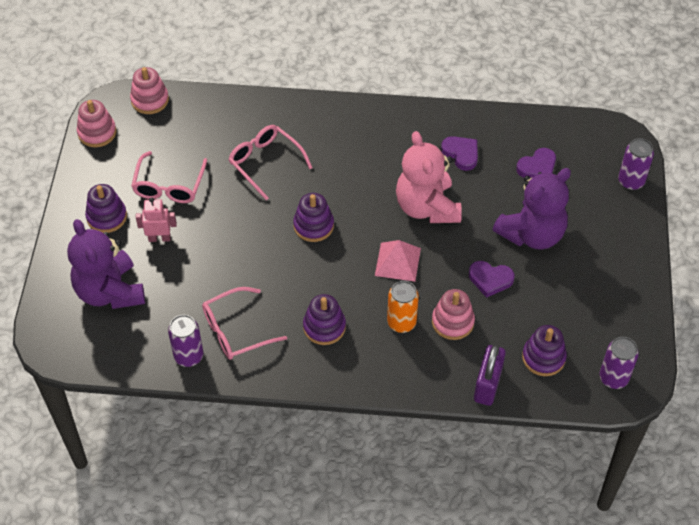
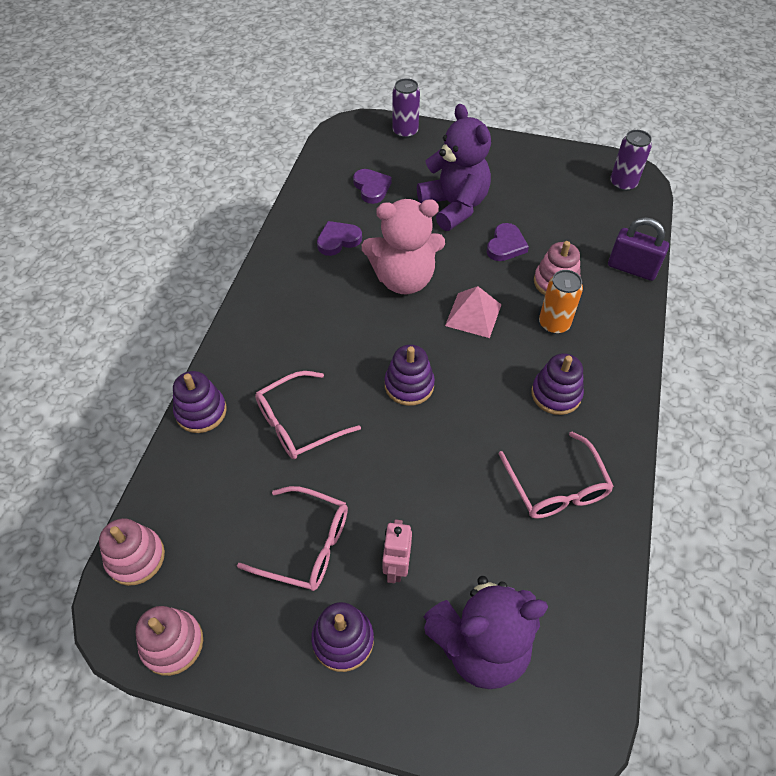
camera: 80 degrees left, 0 degrees up
(189, 356) = (593, 547): purple can -> none
(543, 357) = (600, 224): purple stacking toy -> purple stacking toy (201, 411)

